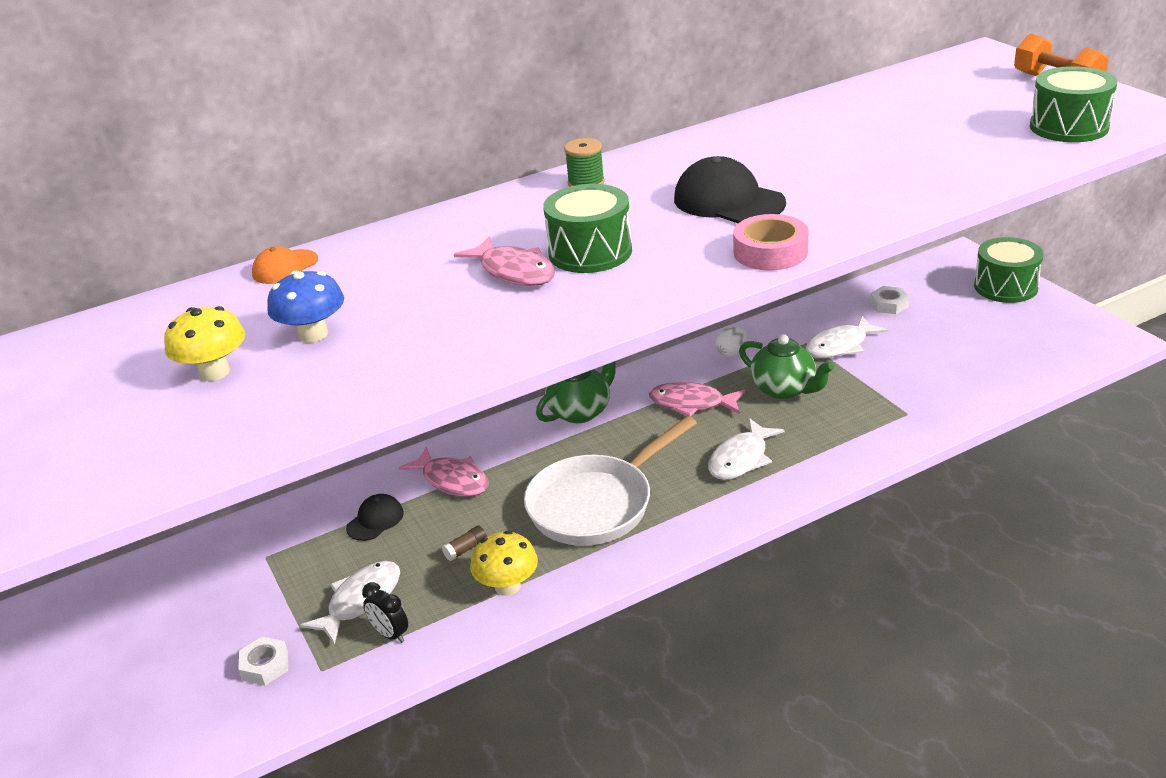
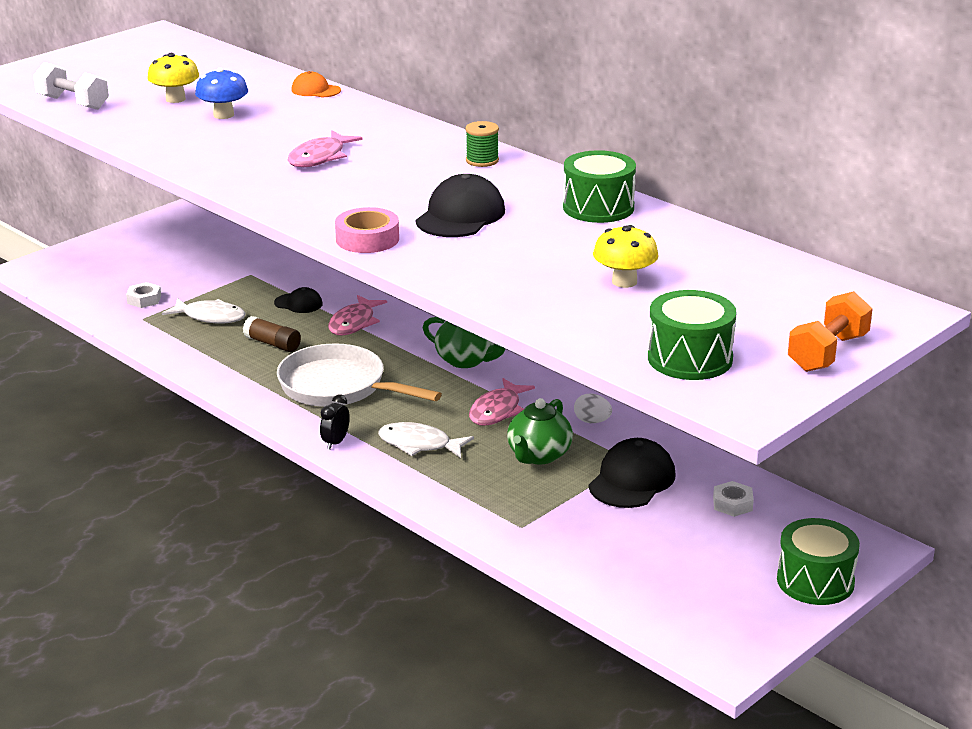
camera: 70 degrees right, 5 degrees down
(138, 468) = (73, 103): none -> white dumbbell
(390, 634) = (178, 334): black clock -> black clock (335, 442)
(466, 549) = (272, 344): brown glue stick -> brown glue stick, size x1.66
(507, 586) = (234, 367): yellow mushroom -> yellow mushroom (624, 281)
(590, 252) = (356, 177): green drum -> green drum (598, 207)
(691, 403) = (497, 411): pink fish -> pink fish turned 150 degrees counterclockwise
(840, 346) = (632, 480): white fish -> black cap

